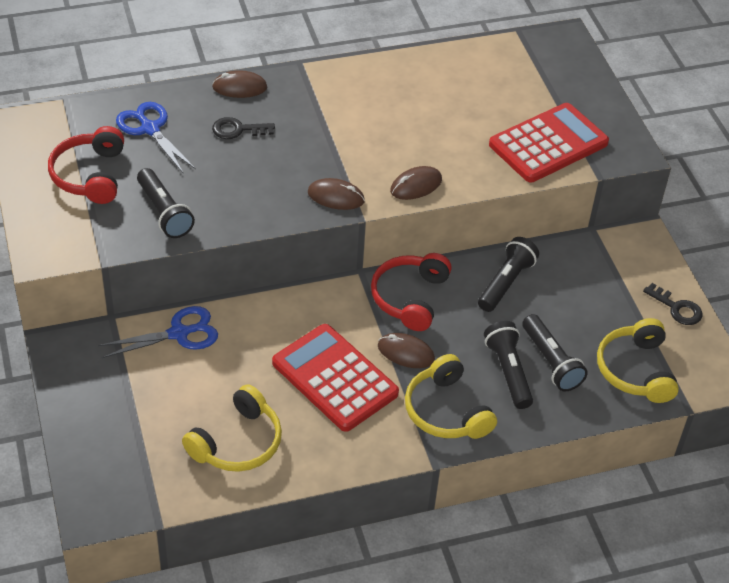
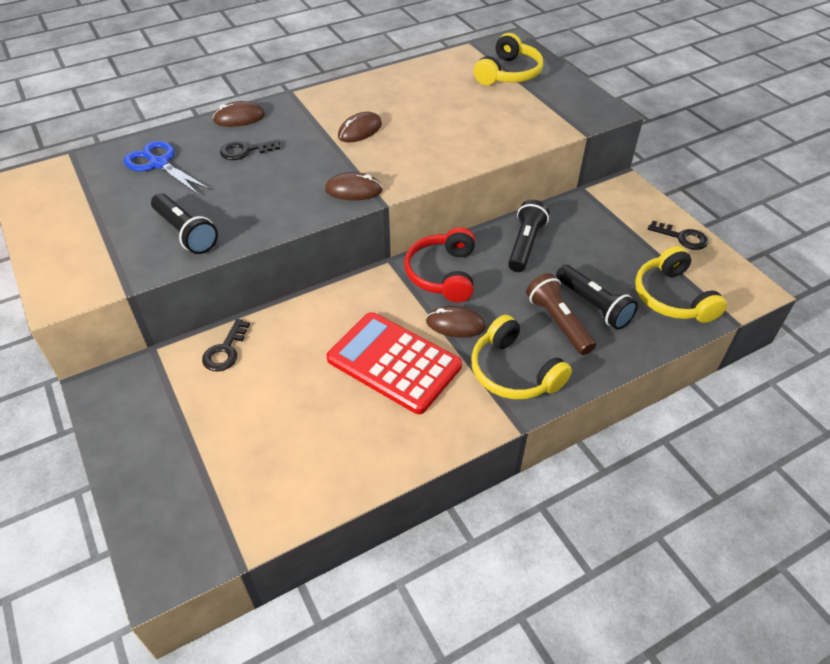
camera: 10 degrees left, 0 degrees up
(90, 175) = (103, 213): red headphones -> none
(179, 333) = (225, 351): blue scissors -> black key
(237, 442) = (310, 451): yellow headphones -> yellow headphones (508, 73)
(416, 185) = (426, 168): brown mouse -> brown mouse (360, 130)
(508, 372) = (558, 322): black flashlight -> brown flashlight
(548, 144) = (531, 117): red calculator -> none

